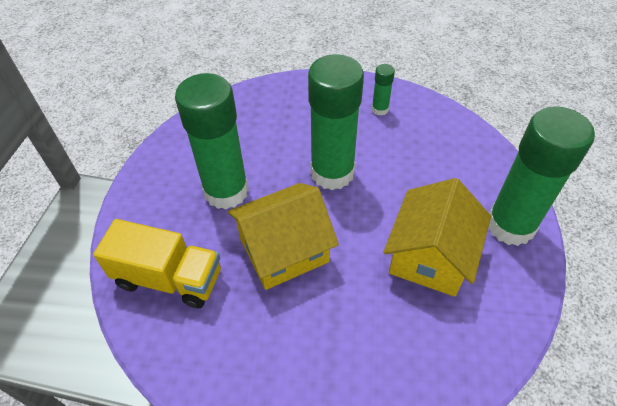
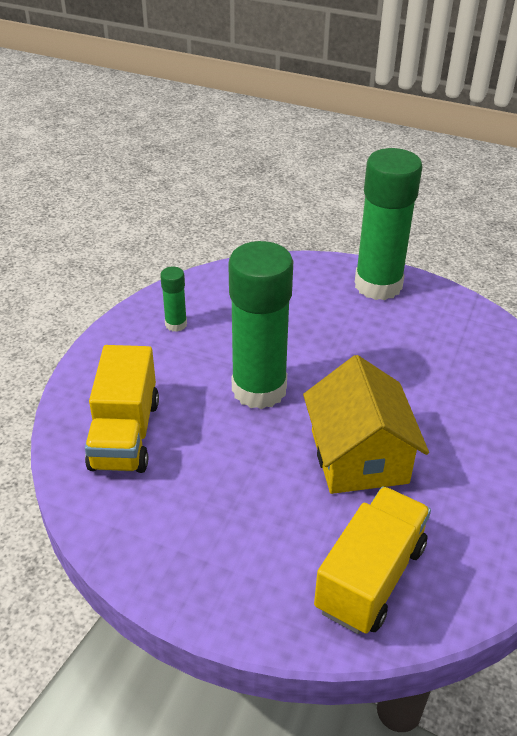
camera: 75 degrees left, 10 degrees down
(226, 191) = (247, 495): green glue stick -> none
(261, 116) = (125, 434): none -> yellow truck
(430, 256) = (398, 346): yellow house -> none

